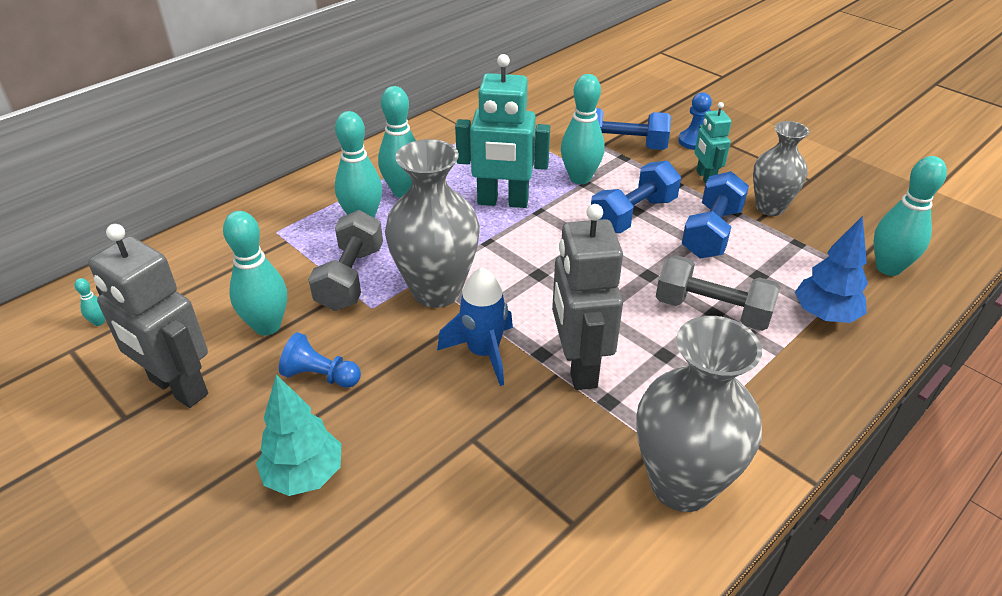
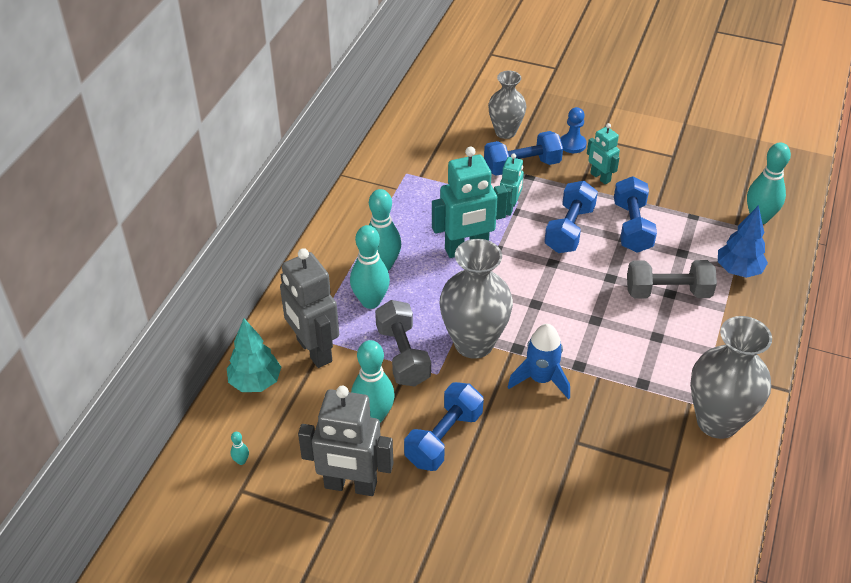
camera: 25 degrees left, 5 degrees up
(304, 475) = (489, 508): turquoise tree -> turquoise tree (255, 382)
(320, 376) = (444, 438): blue pawn -> blue dumbbell
(578, 366) = (608, 366): grey robot -> grey robot (313, 351)
(580, 178) = (509, 208): turquoise bowling pin -> turquoise robot
(770, 207) = (659, 191): grey vase -> grey vase (505, 132)

